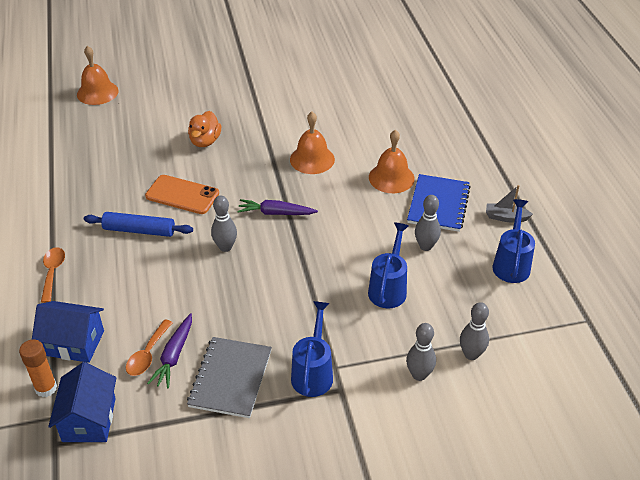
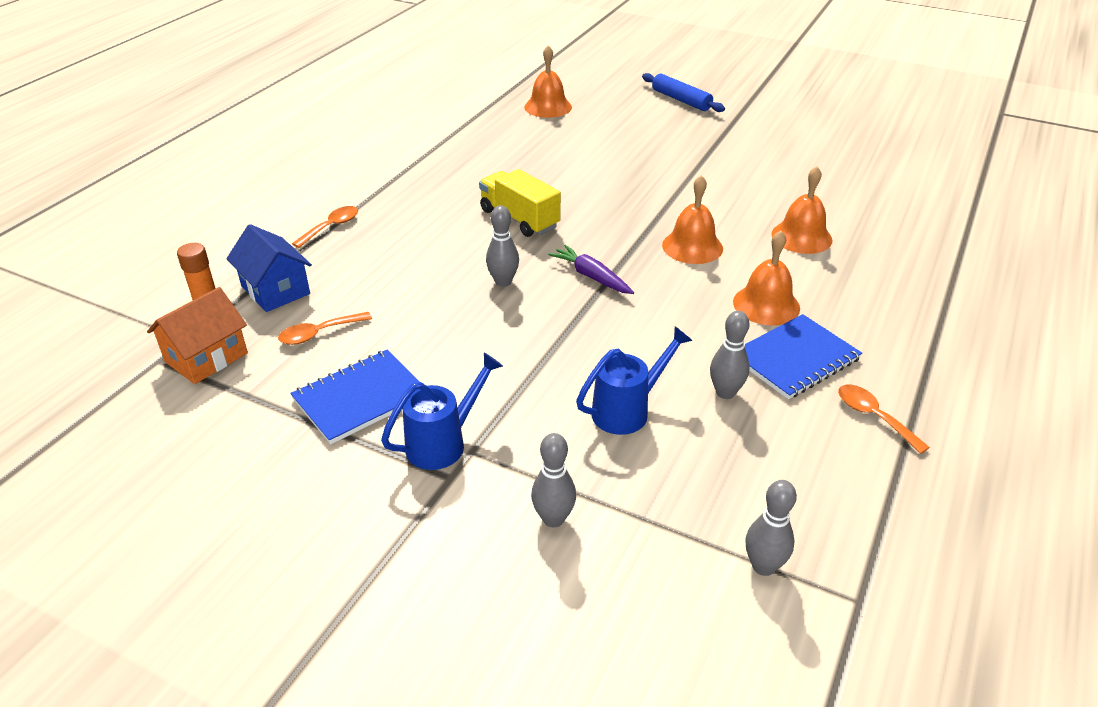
camera: 40 degrees right, 5 degrees down
(89, 419) = (206, 357): blue house -> orange house
(139, 230) = (443, 229): blue rolling pin -> blue rolling pin (681, 100)
(174, 356) = (338, 348): purple carrot -> none
(182, 195) = (519, 219): orange phone -> yellow truck
(205, 141) = (598, 184): orange duck -> none
(230, 378) = (360, 398): grey notebook -> blue notebook
(365, 120) = (801, 237): none -> orange bell
(471, 354) = (644, 538): grey bowling pin -> grey bowling pin (763, 566)
(505, 217) = (874, 417): grey boat -> orange spoon
(511, 264) = (820, 472): blue watering can -> none

